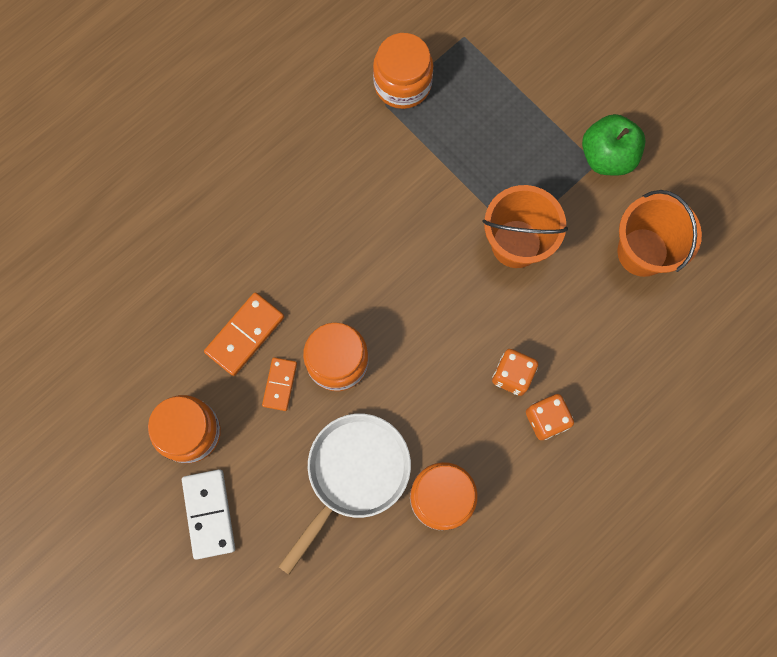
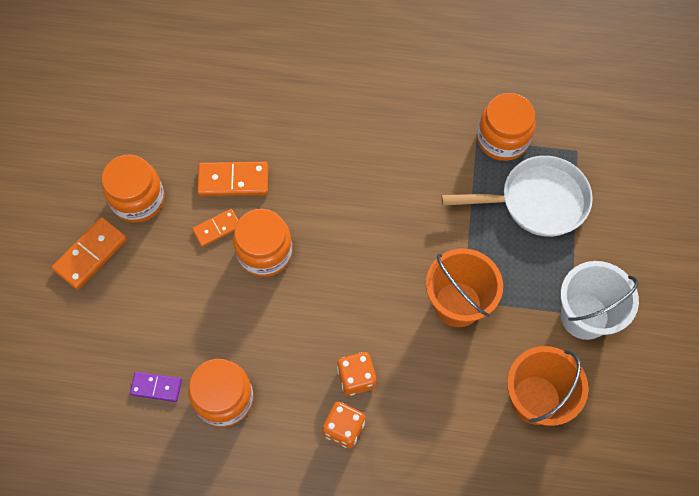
camera: 50 degrees right, 10 degrees down
(209, 514) = (91, 254): white domino -> orange domino
(354, 473) = (193, 325): white pan -> white pan (537, 201)
(385, 547) = (156, 387): none -> purple domino
(607, 156) = (584, 316): green apple -> white bucket

